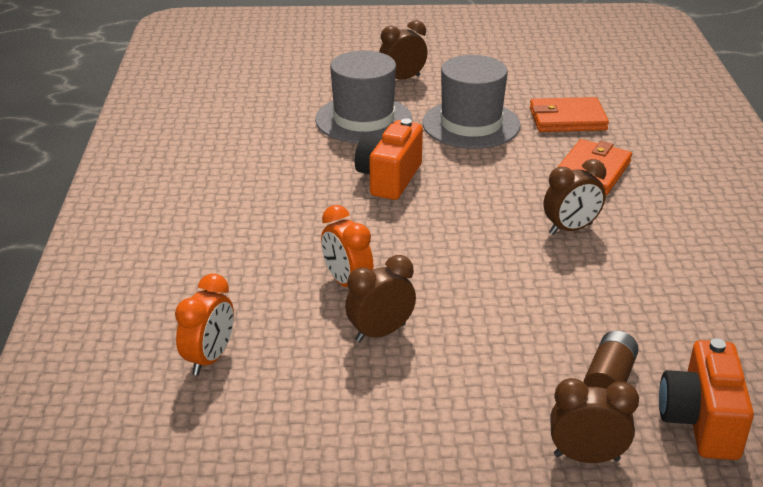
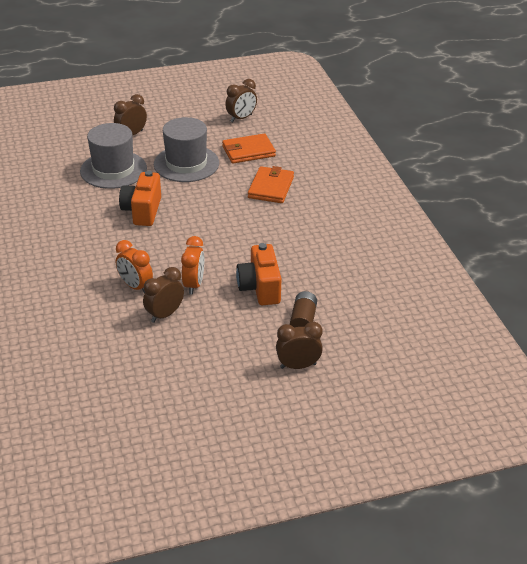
camera: 15 degrees left, 5 degrees up
(209, 359) = (65, 348): orange clock -> orange clock (194, 285)
(570, 229) = (265, 229): brown clock -> brown clock (241, 118)
(701, 422) = (356, 335): orange camera -> orange camera (260, 288)

